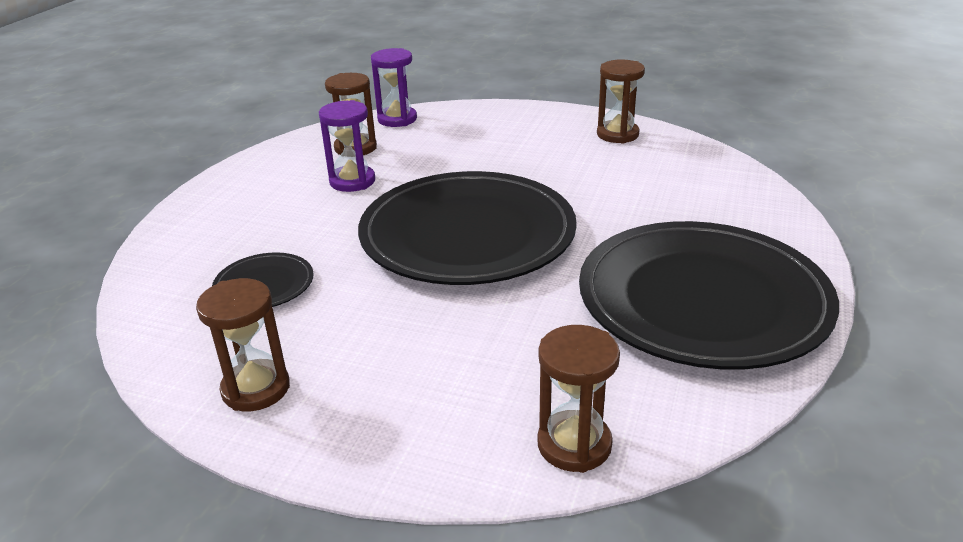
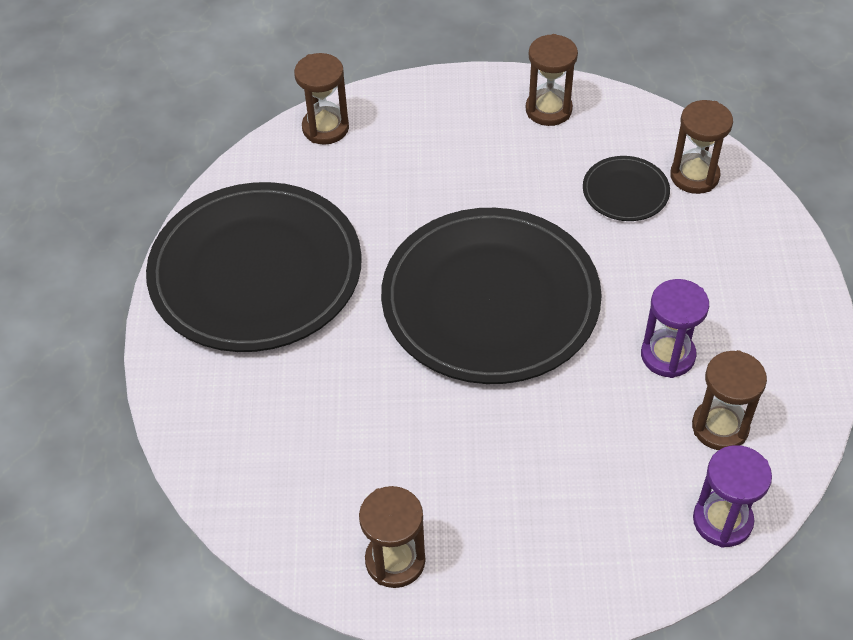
camera: 160 degrees right, 20 degrees up
(183, 283) = (694, 176): none -> brown hourglass

